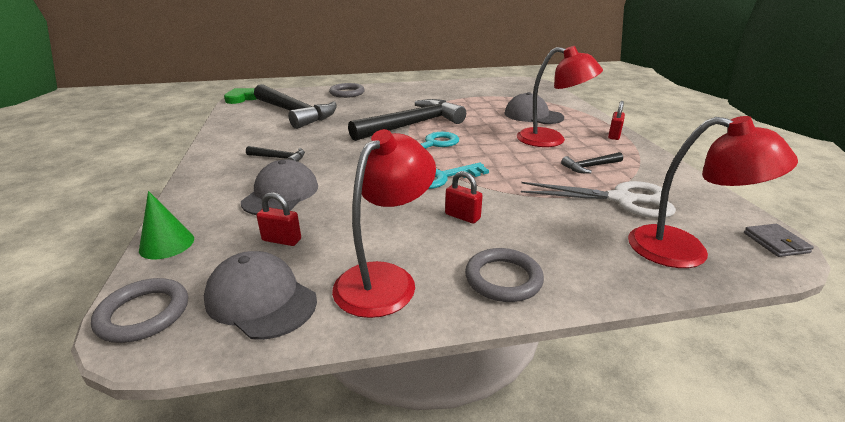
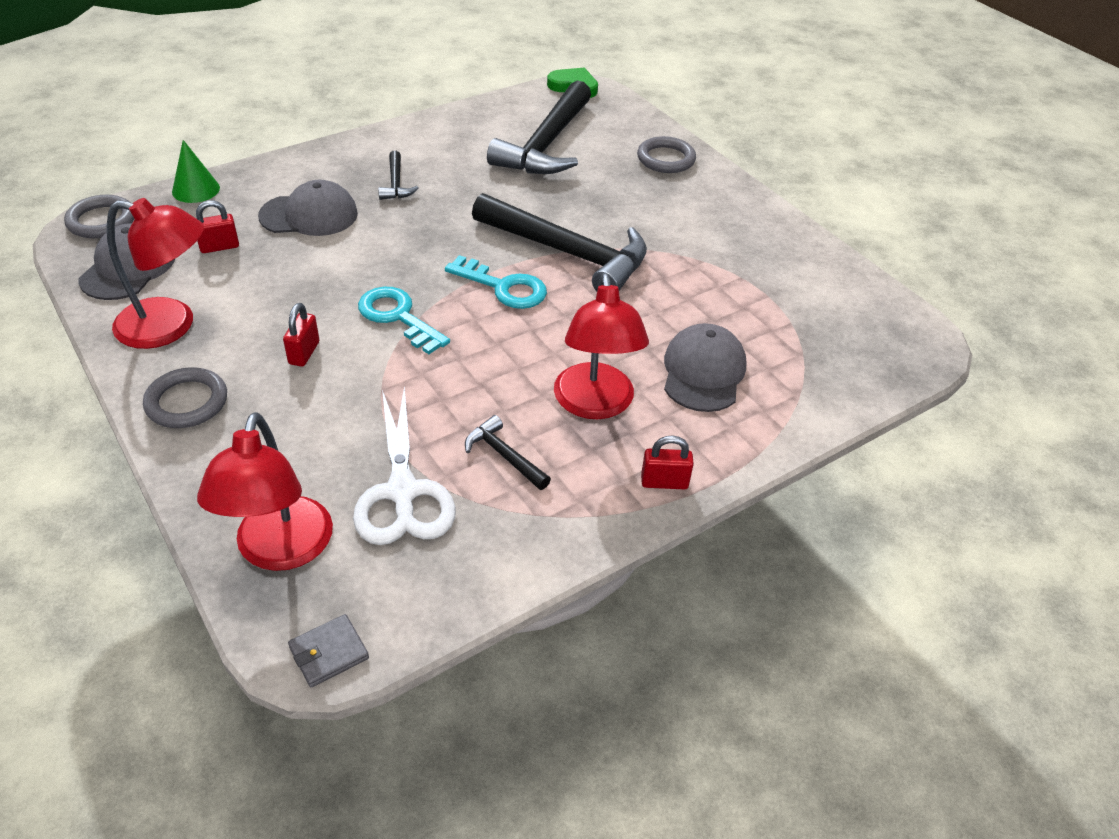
camera: 65 degrees right, 15 degrees up
(281, 240) = (219, 247): red padlock -> red padlock turned 75 degrees clockwise

